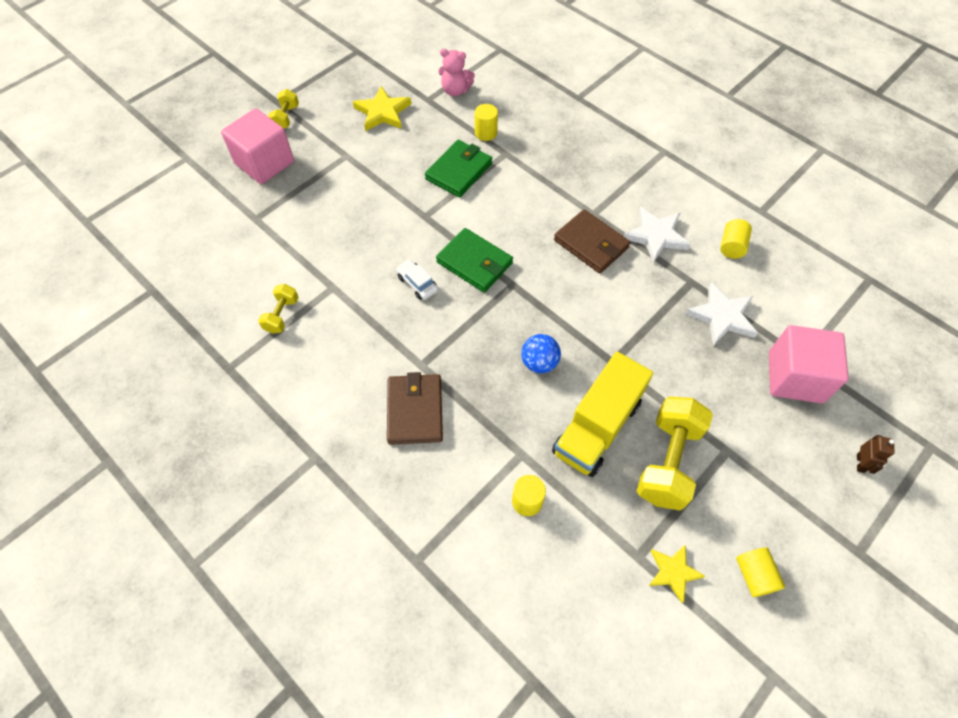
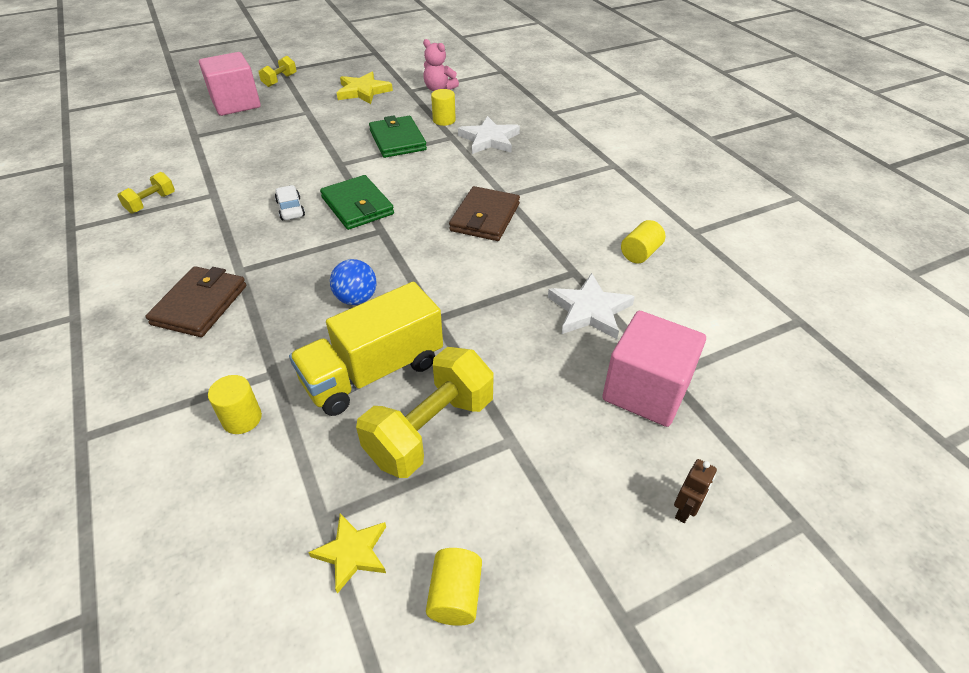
camera: 20 degrees right, 15 degrees down
(459, 171) = (397, 140): green wallet -> green wallet turned 75 degrees counterclockwise
(591, 244) = (485, 217): brown wallet -> brown wallet turned 45 degrees clockwise
(656, 236) = (559, 226): white star -> white star (489, 139)

